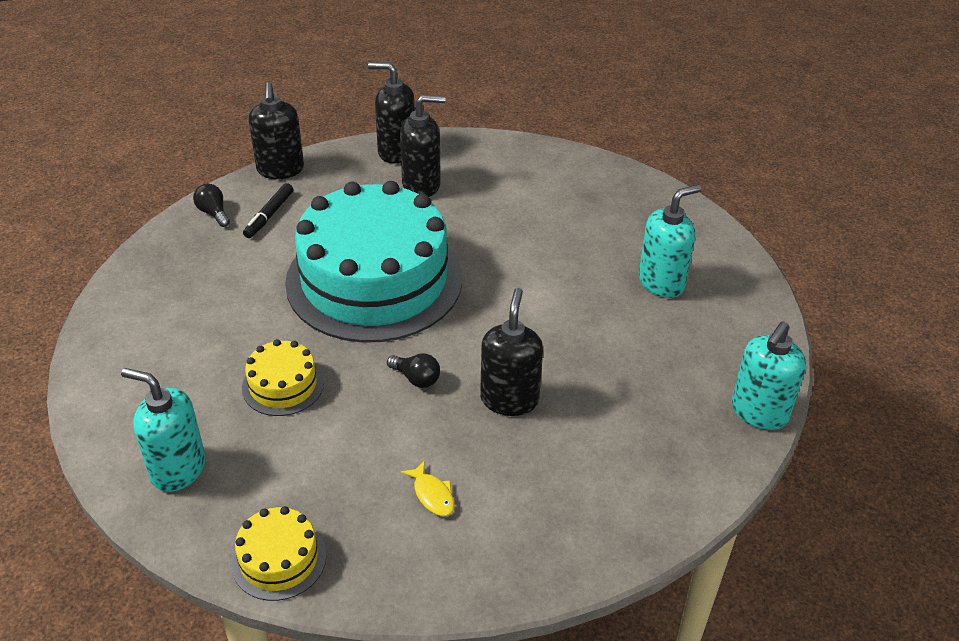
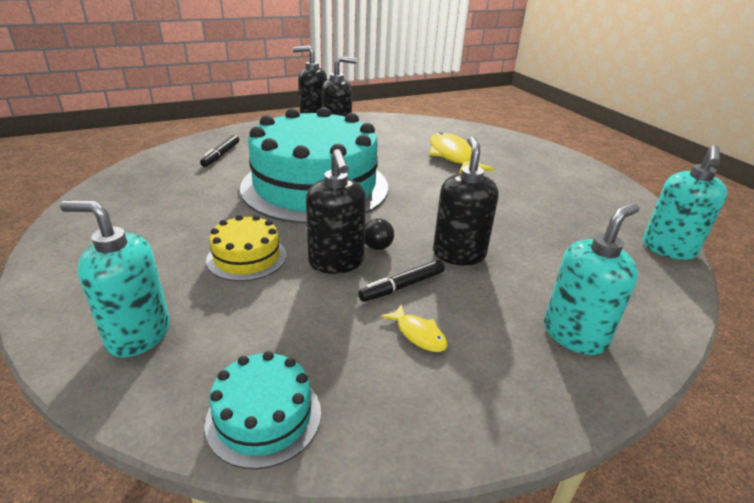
camera: 10 degrees left, 10 degrees down
(213, 213) = (174, 155): black light bulb -> none
(279, 559) = (264, 416): yellow cake -> turquoise cake
(280, 170) = (227, 133): black soap dispenser -> black soap dispenser (336, 262)
(434, 437) = (402, 286): none -> black marker
(565, 233) = (453, 157): none -> yellow fish
(661, 282) = (538, 178): turquoise soap dispenser -> turquoise soap dispenser (574, 335)

